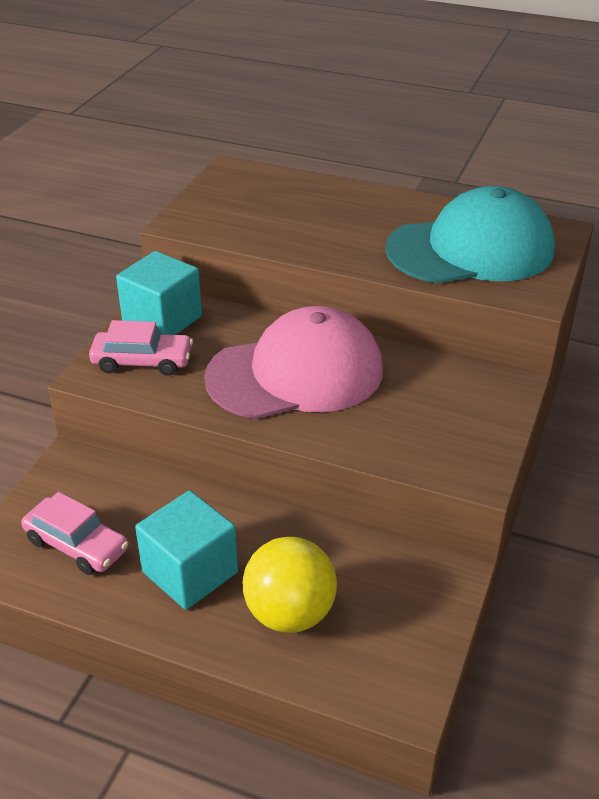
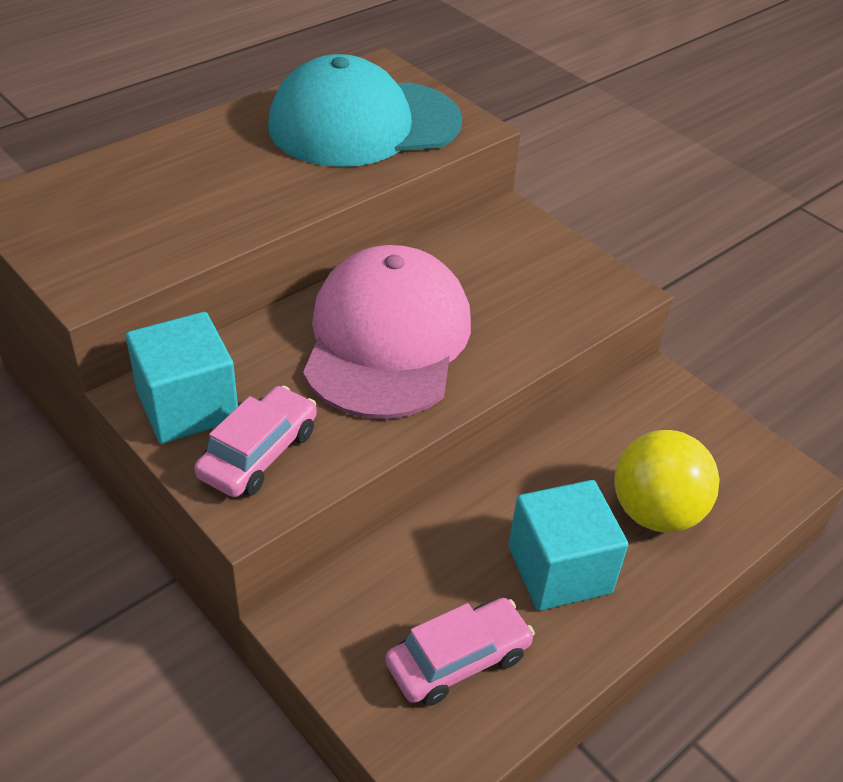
camera: 65 degrees left, 5 degrees up
(471, 249) = (364, 124): turquoise cap -> turquoise cap turned 120 degrees counterclockwise

